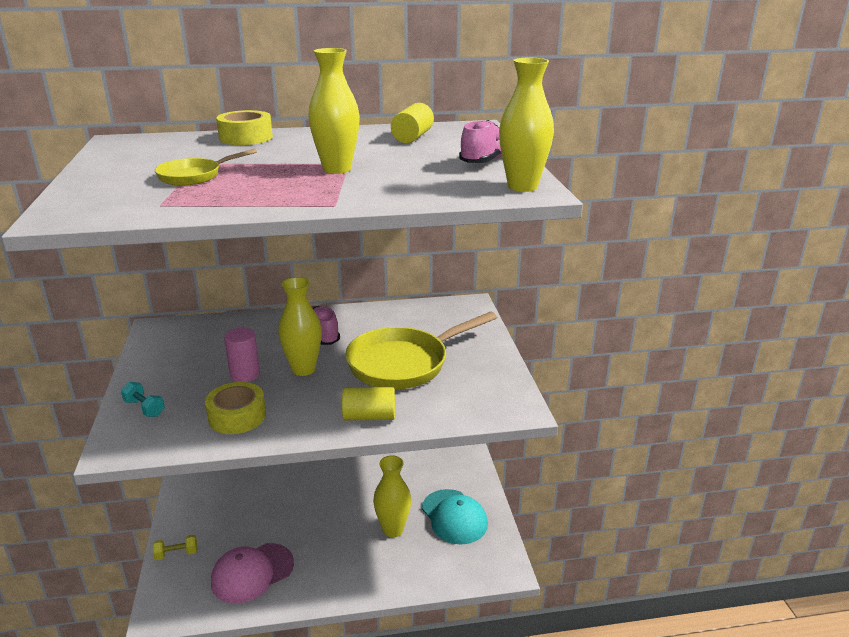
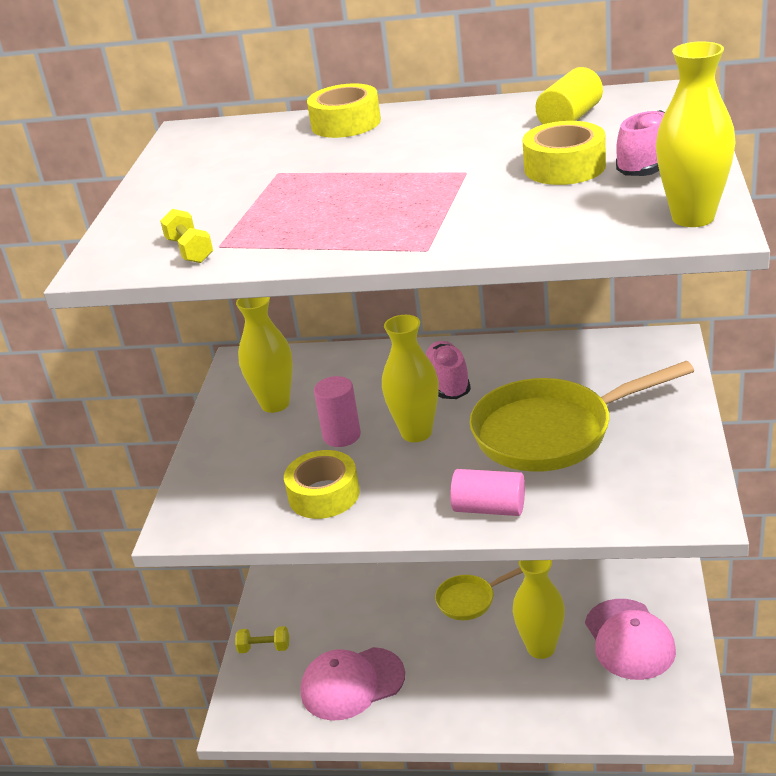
camera: 20 degrees right, 5 degrees up
(135, 208) = (190, 250): none -> yellow dumbbell
(144, 408) = (217, 475): turquoise dumbbell -> none
(194, 176) = (267, 196): yellow pan -> yellow pan (469, 600)
(337, 169) = (448, 183): yellow vase -> yellow vase (275, 404)
(369, 416) = (489, 508): yellow cylinder -> pink cylinder
(420, 161) = (564, 167): none -> yellow tape
(454, 517) = (629, 639): turquoise cap -> pink cap

